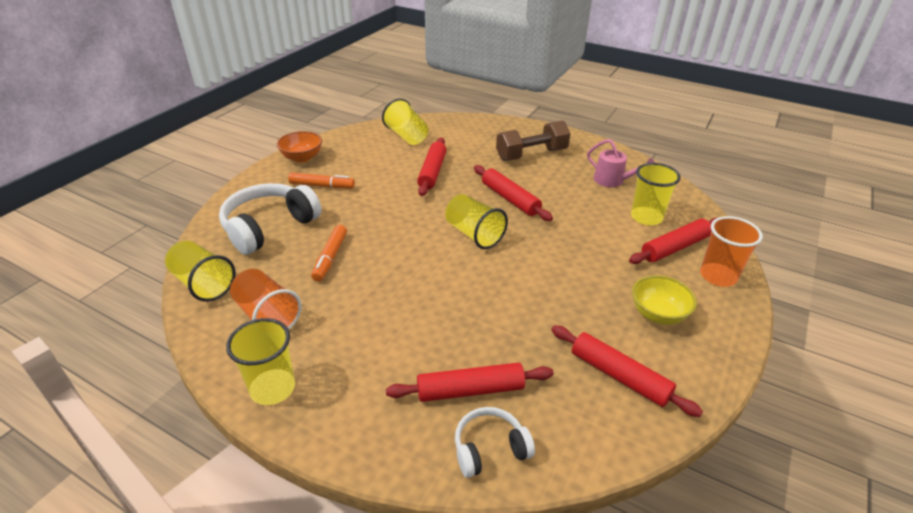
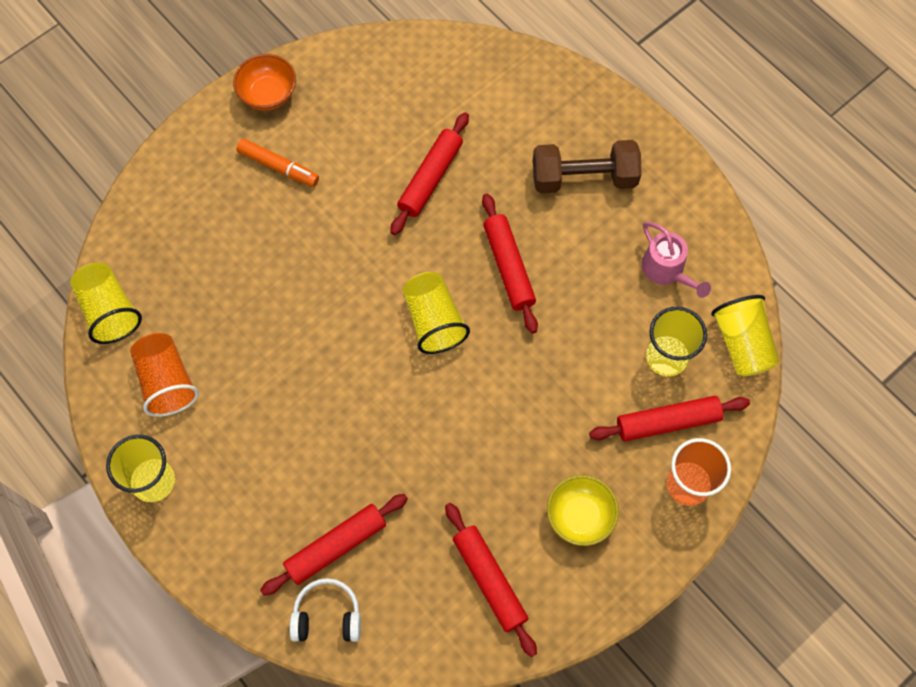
camera: 20 degrees right, 30 degrees up
(269, 227) = (197, 233): white headphones -> none
(330, 257) = (253, 310): orange marker -> none
(406, 136) = (425, 81): yellow cup -> yellow cup (742, 344)
(470, 390) = (336, 546): red rolling pin -> red rolling pin turned 45 degrees counterclockwise

